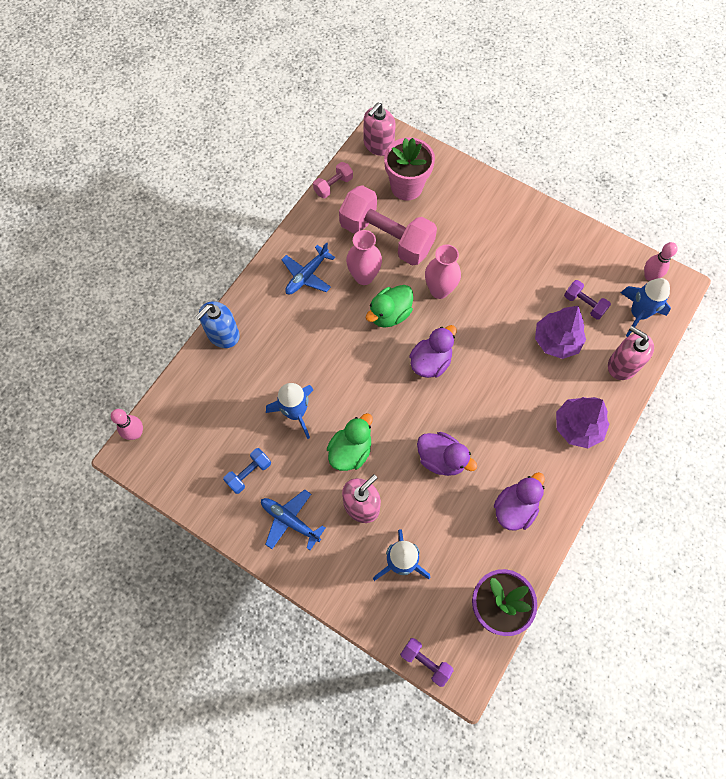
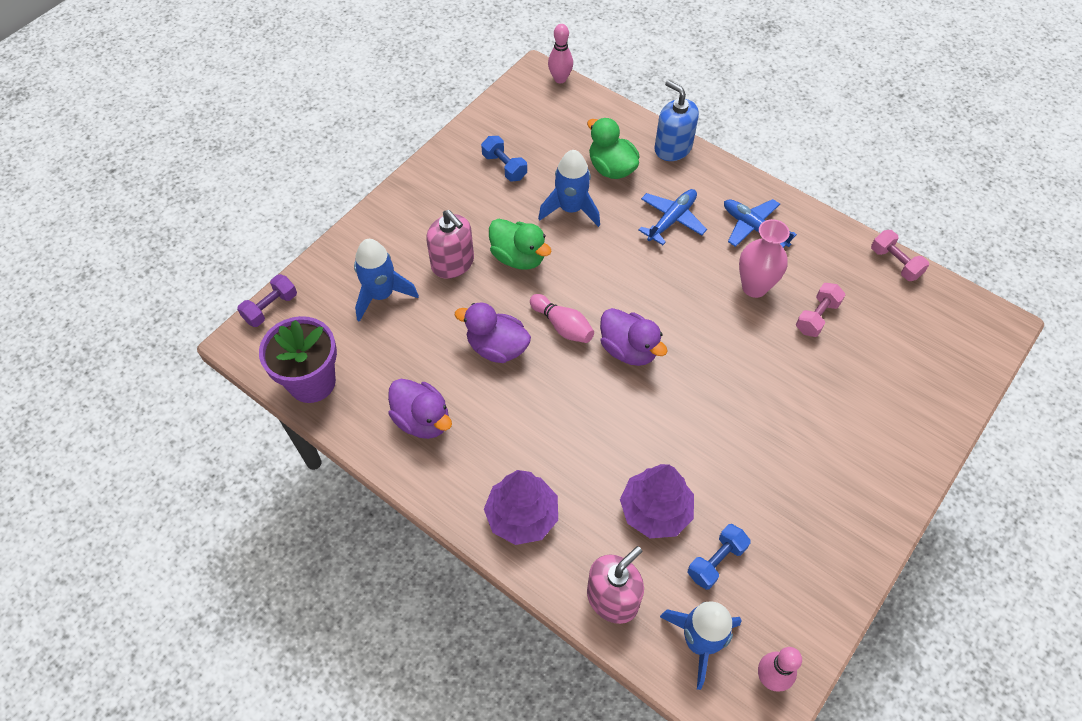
camera: 95 degrees right, 10 degrees down
(290, 520) = (446, 199): blue plane -> blue plane (671, 220)
(378, 145) = (974, 320): pink soap dispenser -> none
(386, 237) = (817, 317): pink dumbbell -> pink dumbbell, size x0.45
(389, 314) = (698, 311): green duck -> green duck (611, 168)
(406, 187) = (905, 348): pink flower pot -> none
(415, 411) = (562, 326): none -> pink bowling pin
(439, 290) = (736, 371): pink vase -> none
(441, 459) = (497, 347): purple duck -> purple duck turned 75 degrees clockwise
(584, 304) = (716, 561): purple dumbbell -> blue dumbbell

